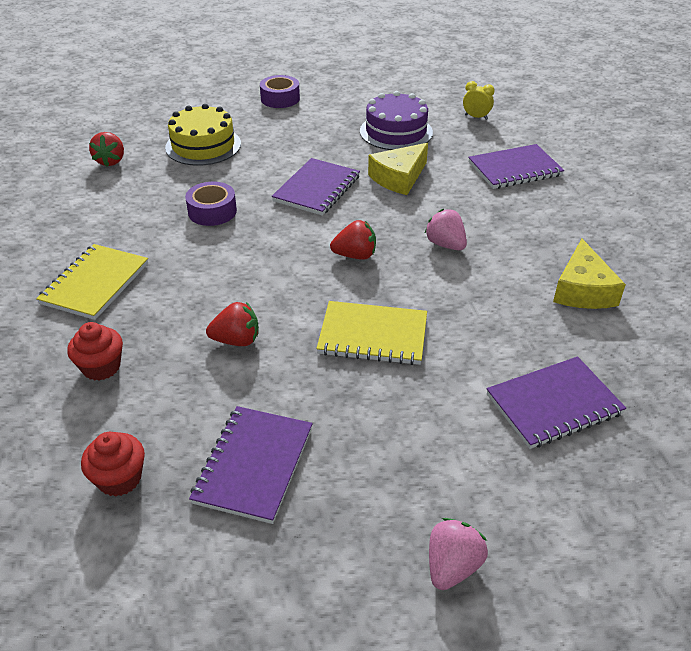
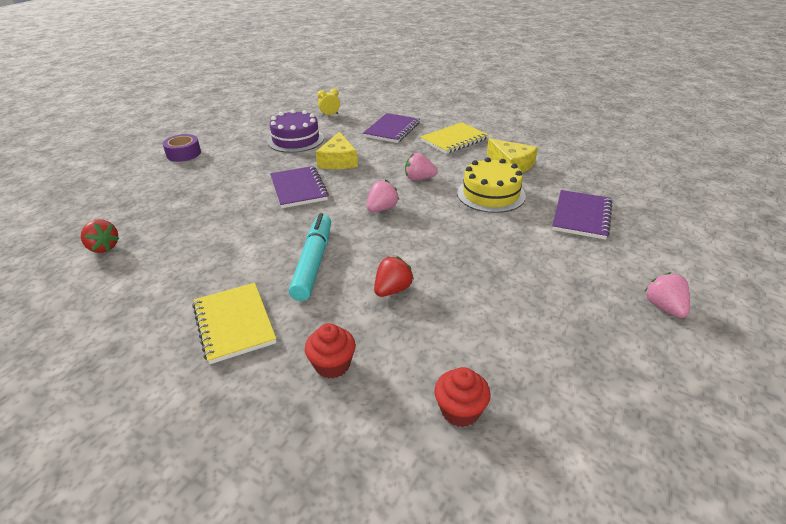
camera: 45 degrees left, 5 degrees down
(203, 145) = (170, 203): yellow cake -> yellow cake (491, 194)
(212, 211) = (248, 235): purple tape -> none
(219, 270) = (313, 262): none -> turquoise marker
(253, 465) = (515, 340): purple notebook -> none
(355, 255) = (382, 209): red strawberry -> pink strawberry
(373, 336) = (459, 239): yellow notebook -> yellow notebook (454, 140)

